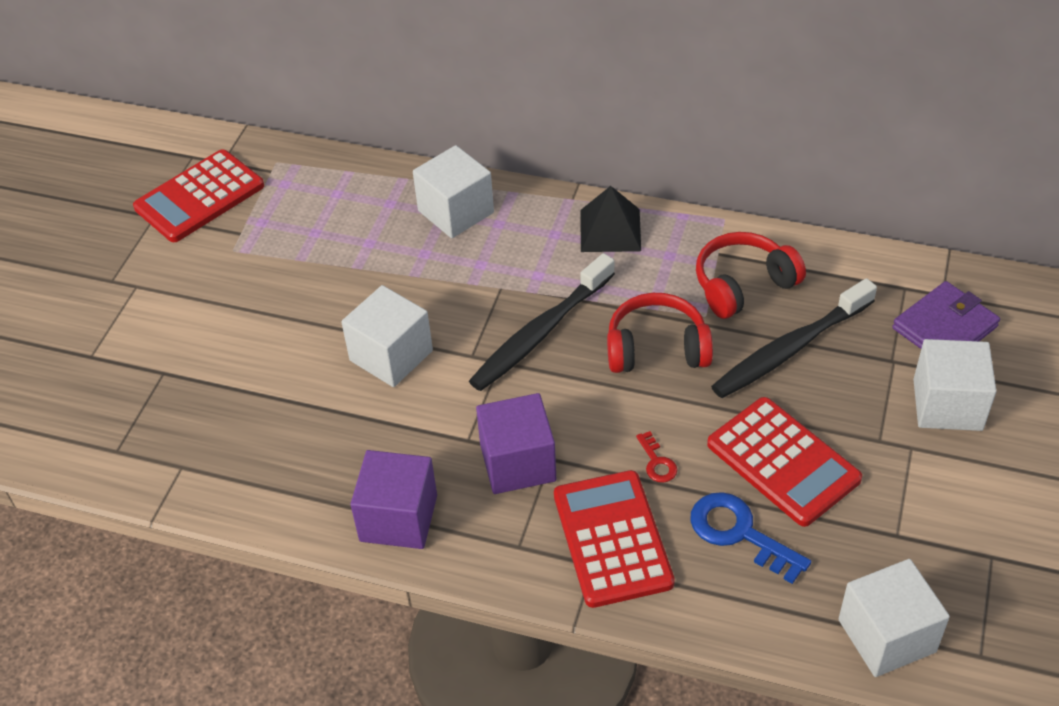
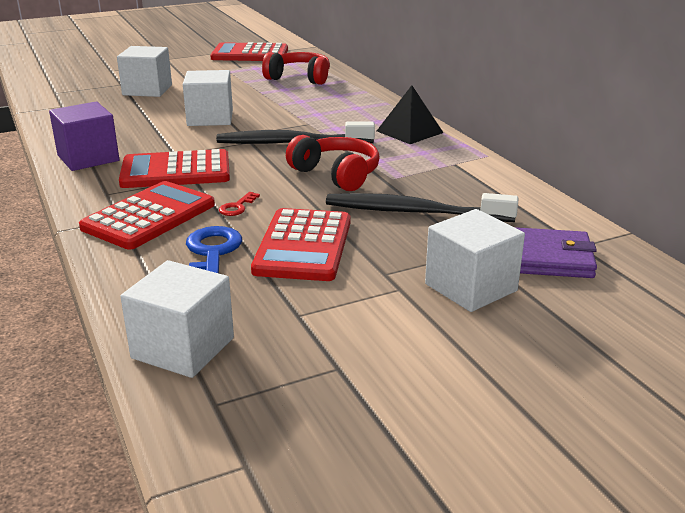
camera: 45 degrees right, 20 degrees down
(456, 212) = (345, 97): white cube -> white cube (147, 90)
(518, 463) = (176, 171): purple cube -> red calculator
(743, 285) = (442, 179): red headphones -> red headphones (299, 78)

